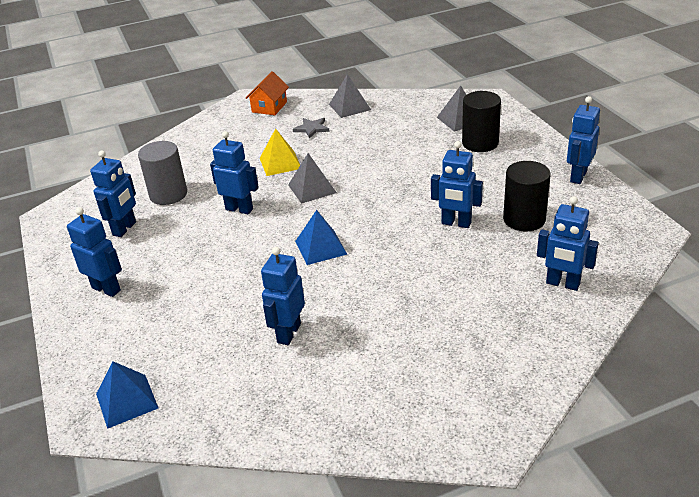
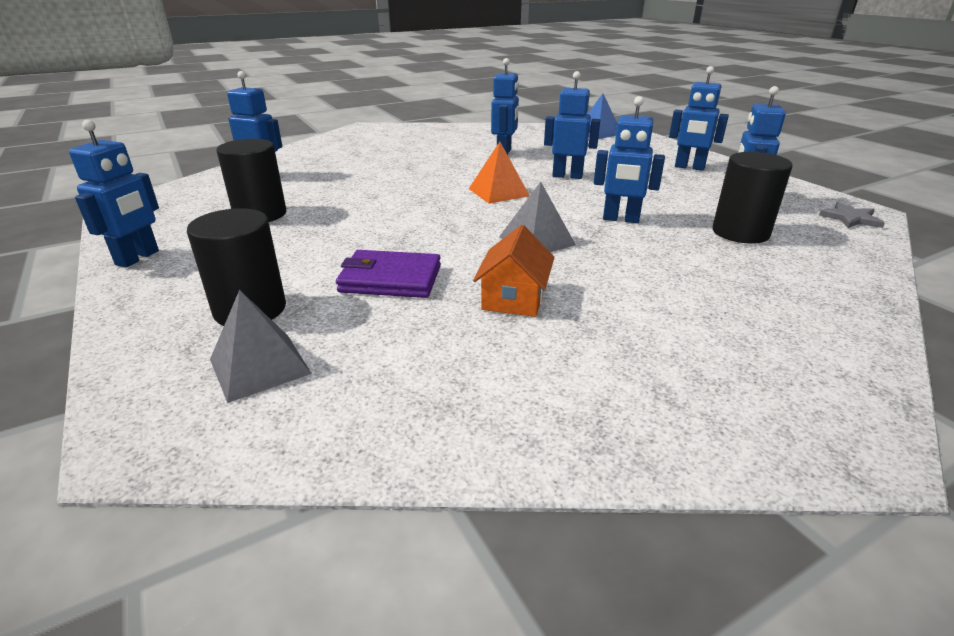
camera: 170 degrees right, 5 degrees down
(168, 194) = (740, 232): grey cylinder -> black cylinder
(269, 107) = (755, 410): orange house -> orange house (514, 298)
(280, 163) = (611, 273): yellow pyramid -> none
(312, 128) = (596, 341): grey star -> grey star (850, 218)
(321, 247) = (498, 192): blue pyramid -> orange pyramid
(349, 107) = (532, 409): grey pyramid -> none
(409, 160) = (390, 279): none -> purple wallet
(456, 223) = (344, 210): blue robot -> blue robot (567, 176)

